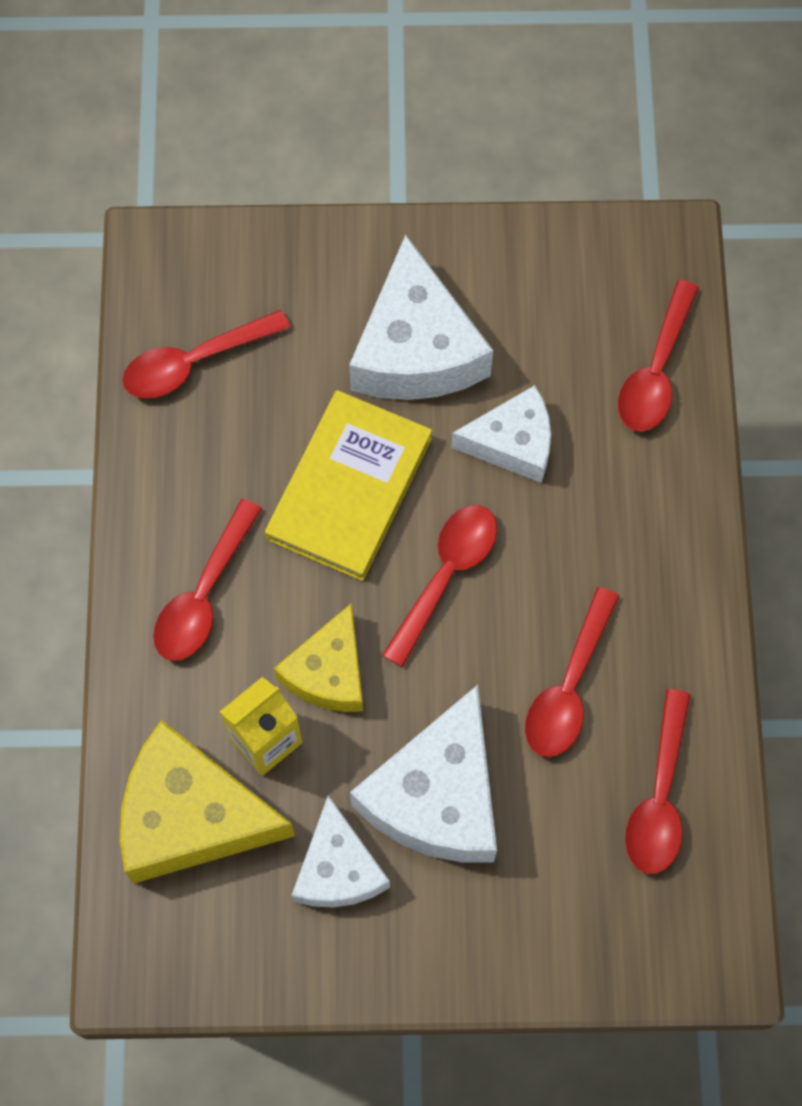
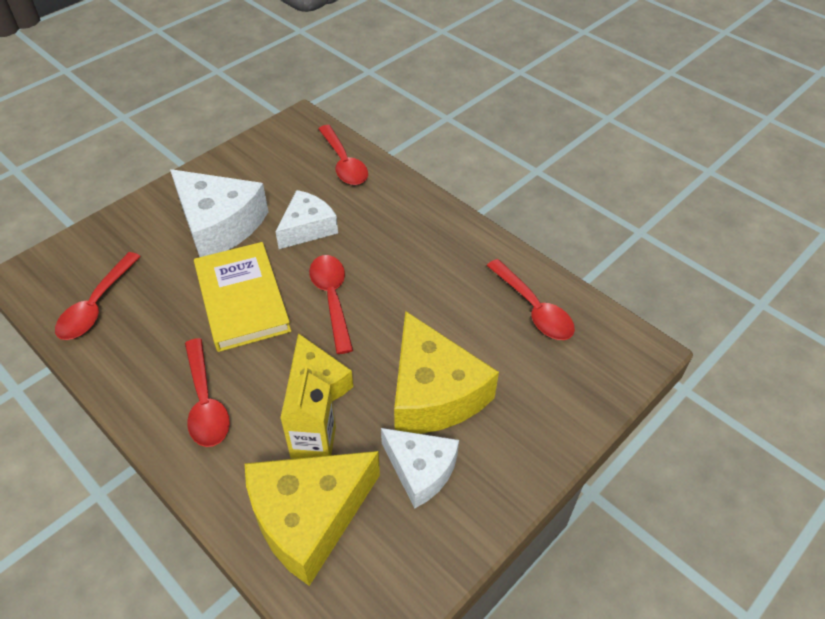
camera: 45 degrees left, 20 degrees down
(437, 796) = (433, 393): white cheese -> yellow cheese
(569, 687) = (442, 298): red spoon -> none

